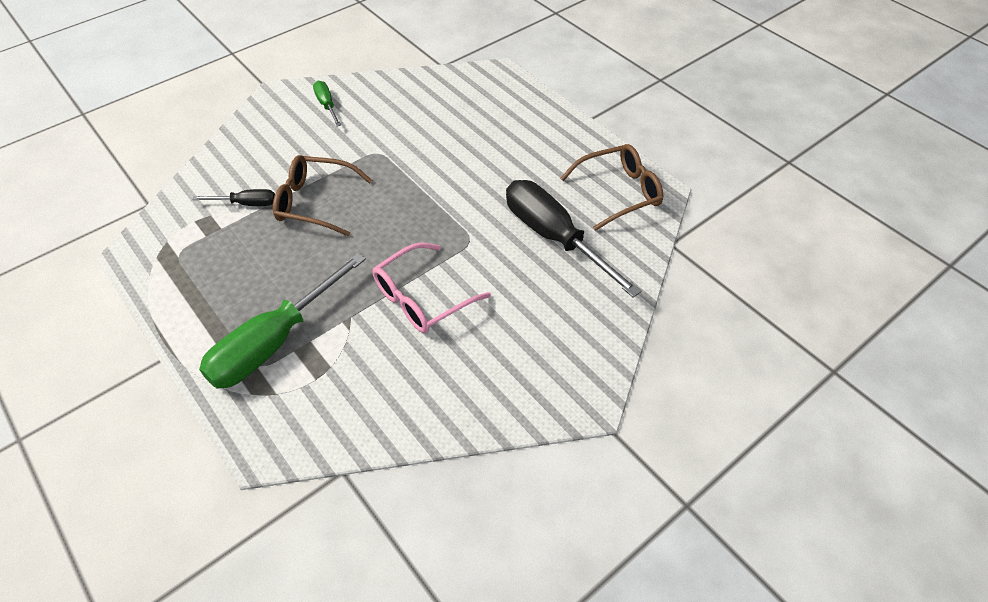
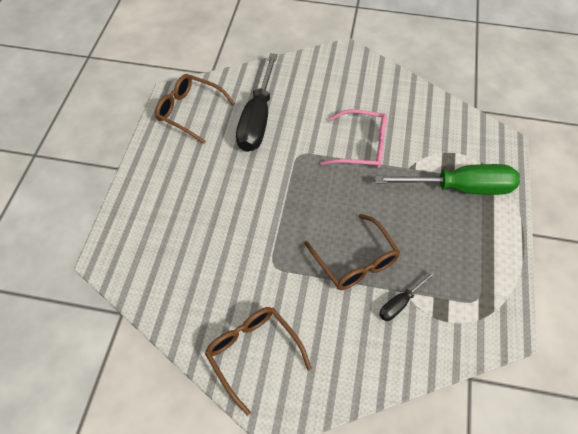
camera: 130 degrees left, 5 degrees up
(247, 204) = (400, 303): black screwdriver -> black screwdriver turned 90 degrees counterclockwise
(327, 105) = (253, 354): green screwdriver -> brown glasses

